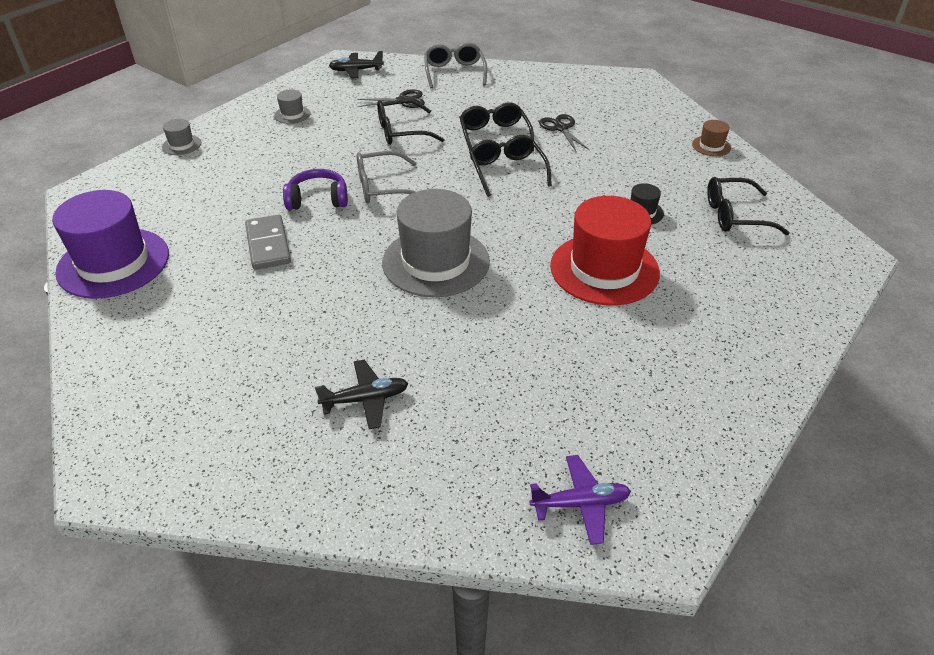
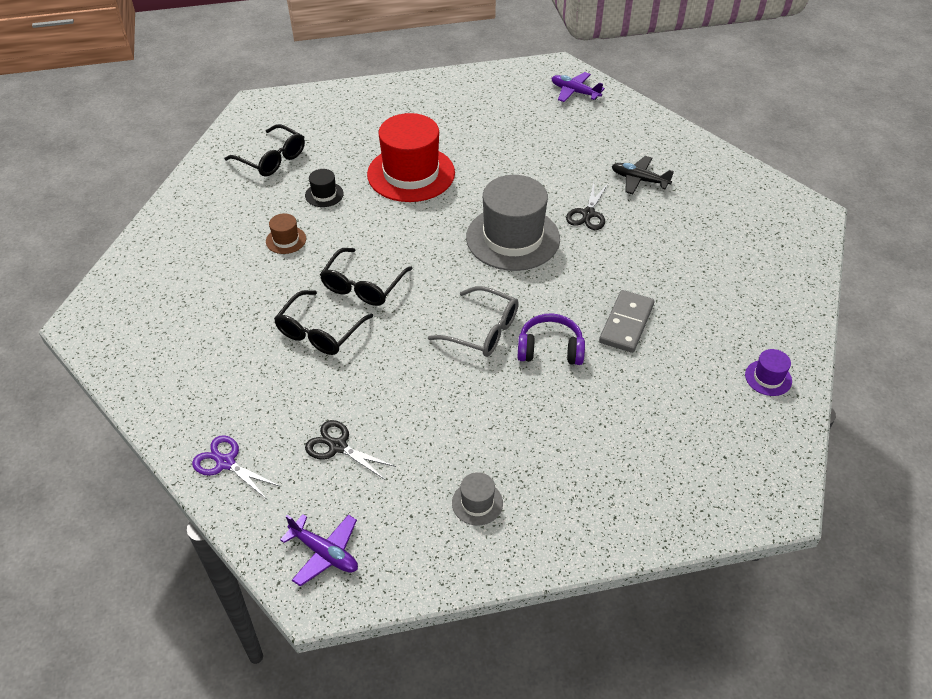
camera: 140 degrees left, 5 degrees up
(113, 263) = (768, 378): purple hat -> purple hat, size x0.43
(181, 145) = (637, 524): grey hat -> none
(318, 200) = (550, 349): purple headphones -> purple headphones turned 150 degrees clockwise
(356, 70) = (324, 553): black plane -> purple plane
(402, 131) = (392, 394): black glasses -> none
(454, 73) = (225, 463): grey glasses -> purple scissors
(561, 128) = (252, 305): black scissors -> black scissors (588, 214)
(711, 146) = (177, 214): brown hat -> brown hat (286, 240)

